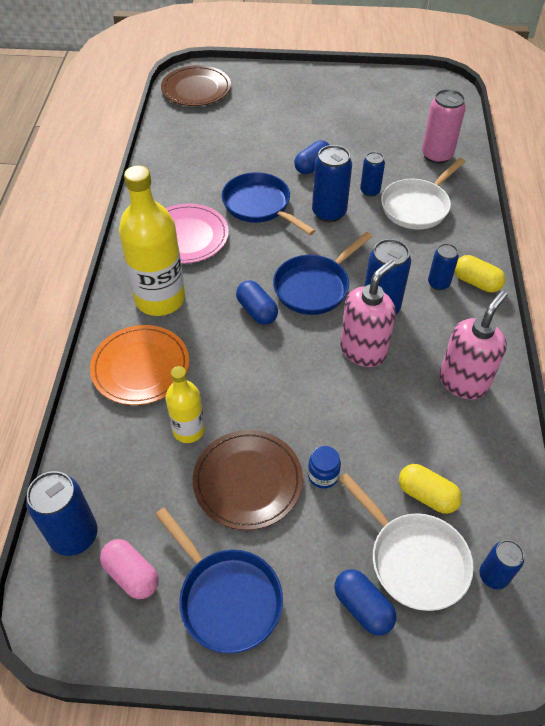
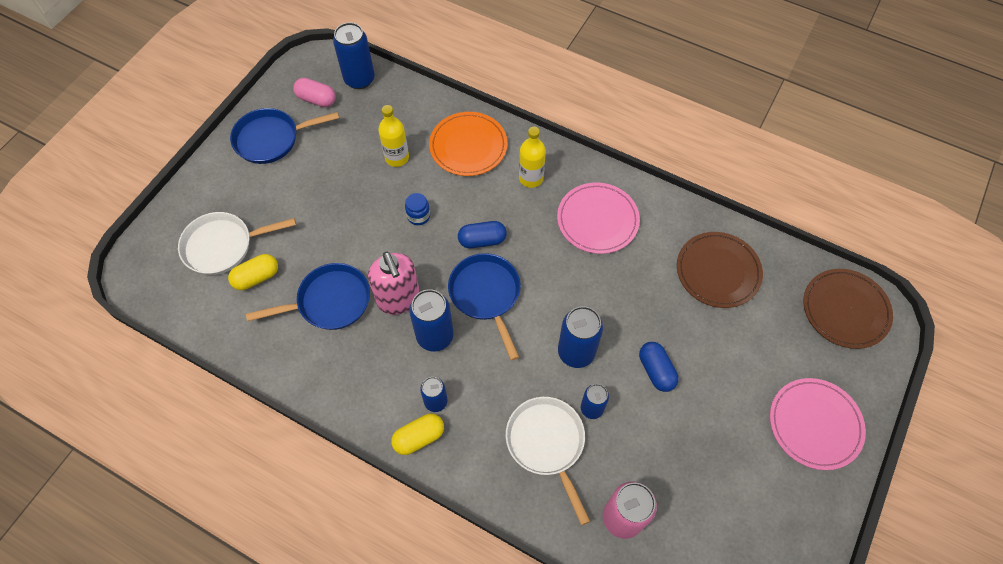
camera: 115 degrees right, 10 degrees up
(131, 574) = (316, 99): pink capsule -> pink capsule turned 45 degrees clockwise
(160, 299) = (531, 178): yellow bottle -> yellow bottle, size x0.56
(248, 481) = (337, 177): brown plate -> brown plate (718, 271)
(260, 205) = (614, 295): blue pan -> blue pan (329, 302)
(299, 88) = (815, 424): none -> pink plate
(323, 475) = (312, 222): blue jar -> blue jar (418, 216)
(363, 607) = (217, 204): blue capsule -> none
(463, 382) = (325, 358): pink soap dispenser -> none
(493, 576) = (181, 286): blue can -> none

